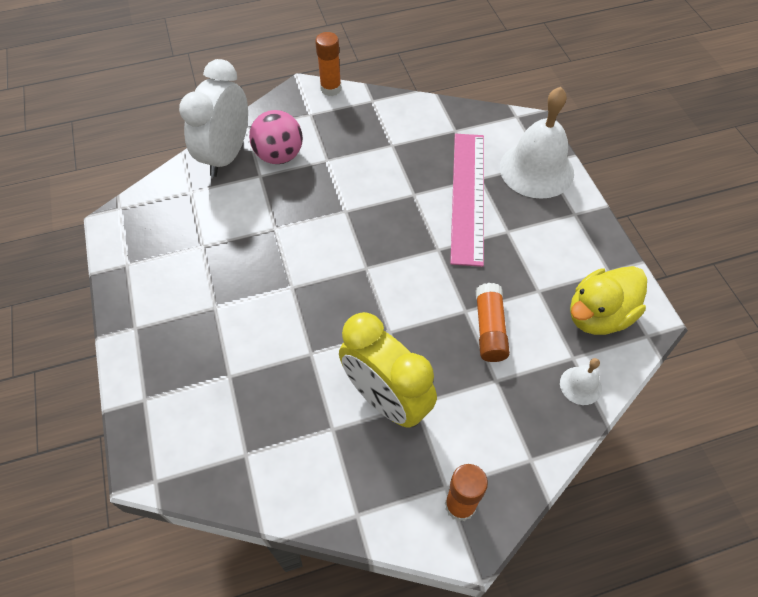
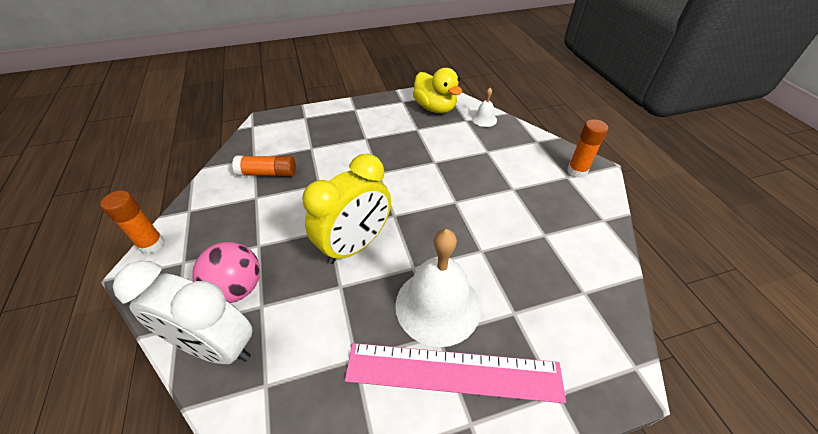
camera: 90 degrees left, 10 degrees down
(386, 400) = (513, 204): yellow clock -> yellow clock (355, 245)
(467, 196) = (328, 155): pink ruler -> pink ruler (453, 372)
(489, 329) = (448, 151): orange glue stick -> orange glue stick (268, 173)
(536, 169) = (311, 121): white bell -> white bell (437, 305)

